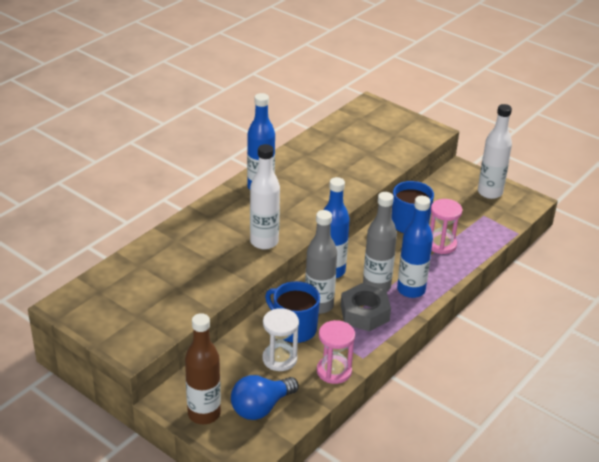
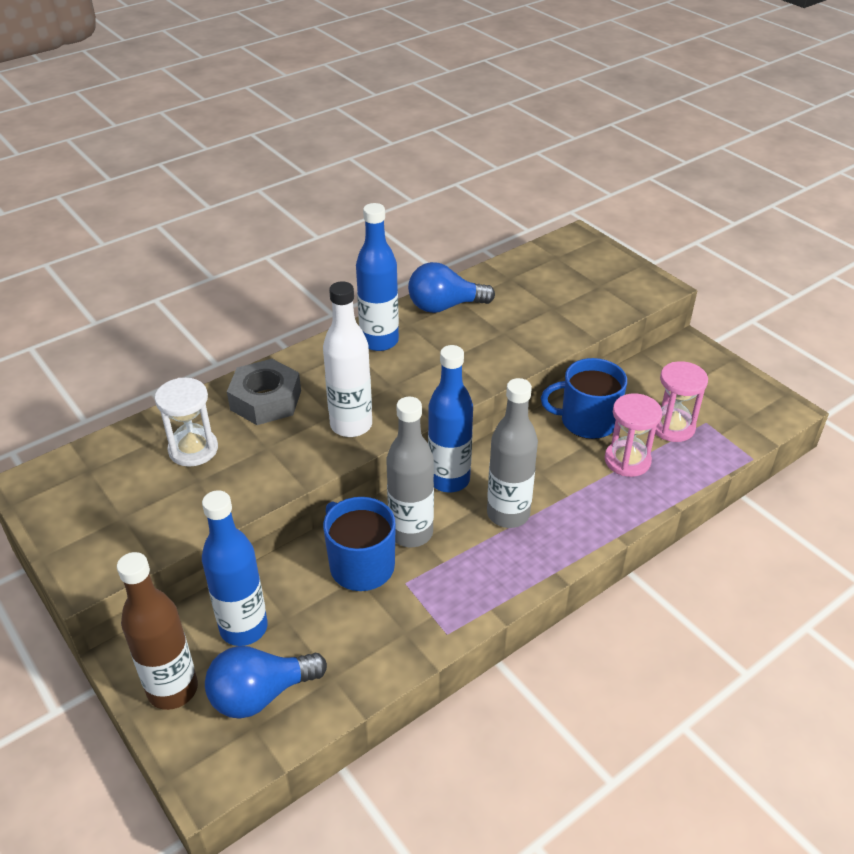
camera: 15 degrees right, 5 degrees up
(279, 359) = (320, 613): white hourglass -> white hourglass (193, 449)
(296, 160) = (444, 306): none -> blue light bulb
(334, 371) = (394, 649): pink hourglass -> pink hourglass (672, 427)
(364, 313) = (475, 557): grey nut -> grey nut (265, 400)
(411, 290) = (558, 528): blue bottle -> blue bottle (243, 628)
(490, 192) = (725, 388): white bottle -> none

